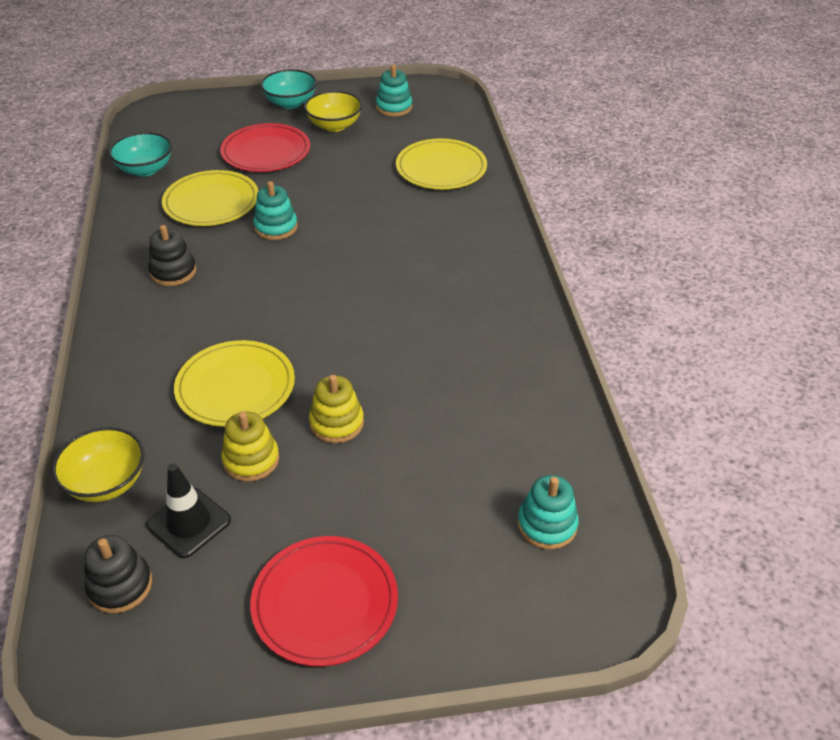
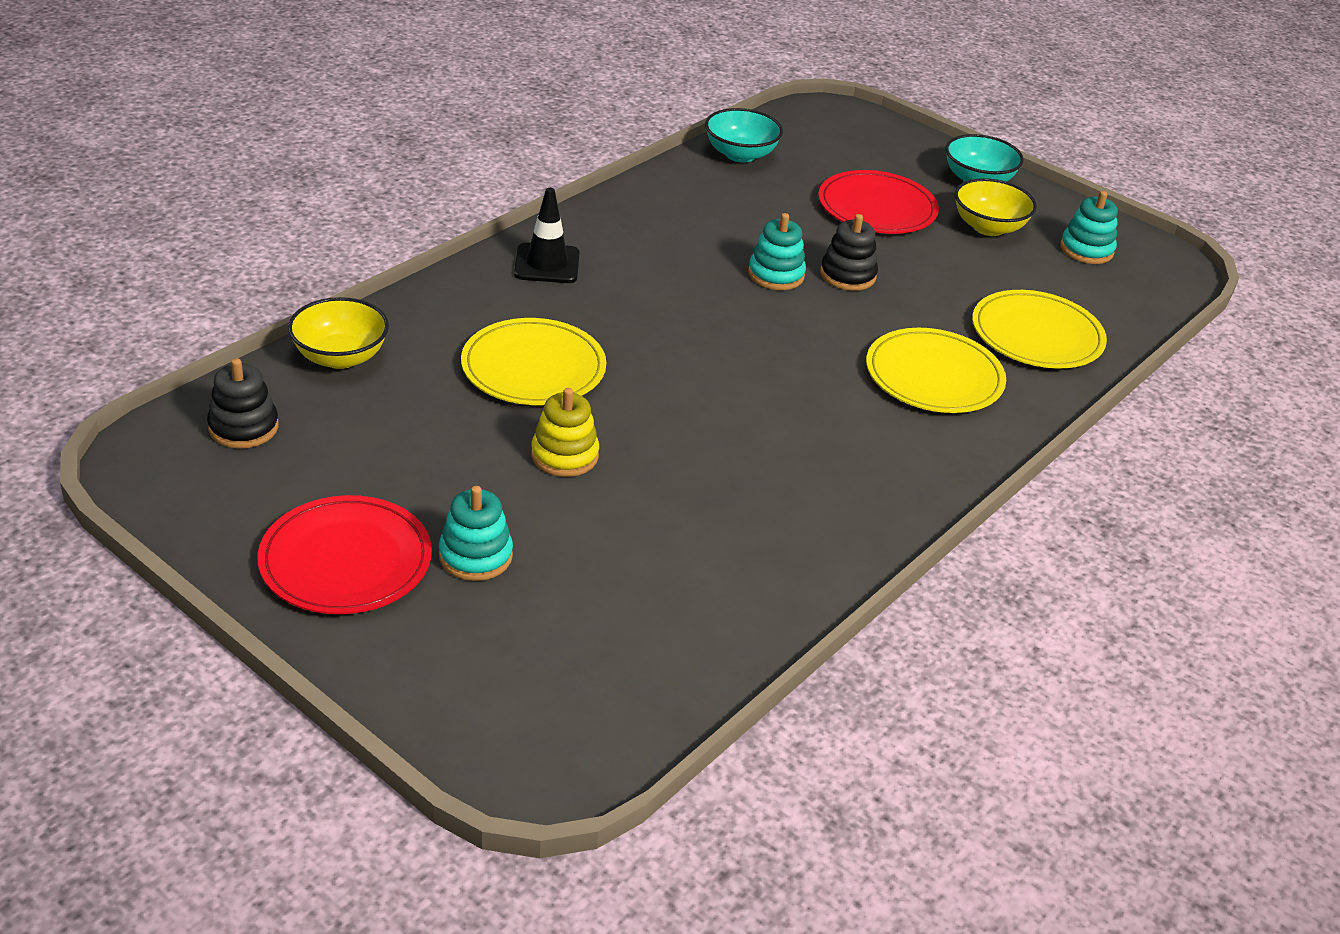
camera: 45 degrees right, 5 degrees down
(173, 272) = (629, 249): black stacking toy -> black stacking toy (847, 275)
(188, 523) = (347, 428): black traffic cone -> black traffic cone (547, 264)
(211, 202) = (753, 217): yellow plate -> yellow plate (934, 376)
(251, 460) = (458, 425): yellow stacking toy -> none
(547, 525) = (599, 673): turquoise stacking toy -> turquoise stacking toy (475, 556)

